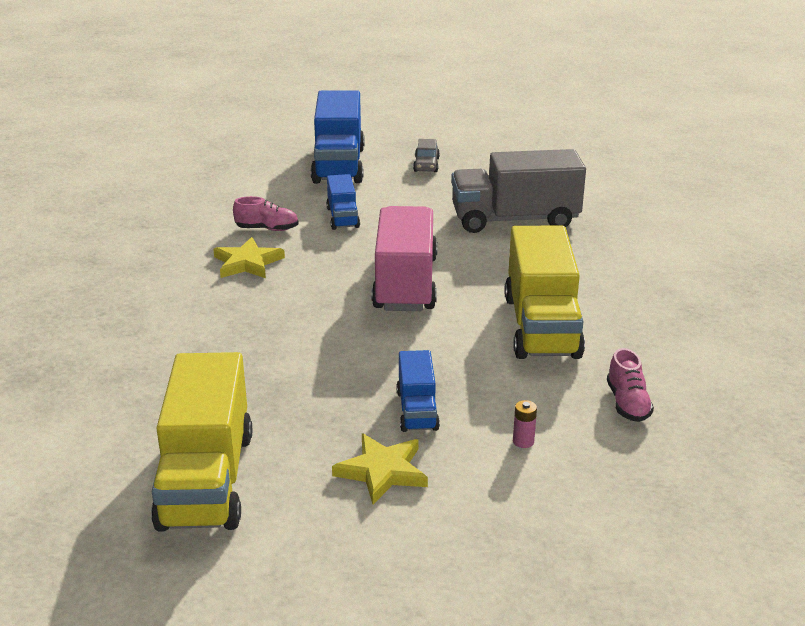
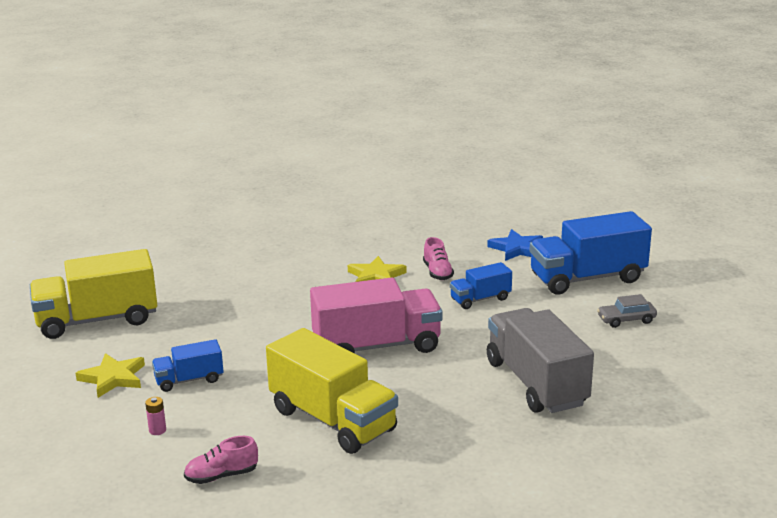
camera: 75 degrees right, 5 degrees down
(249, 183) = (517, 249): none -> blue star
(541, 326) = (332, 420): yellow truck -> yellow truck turned 120 degrees counterclockwise

